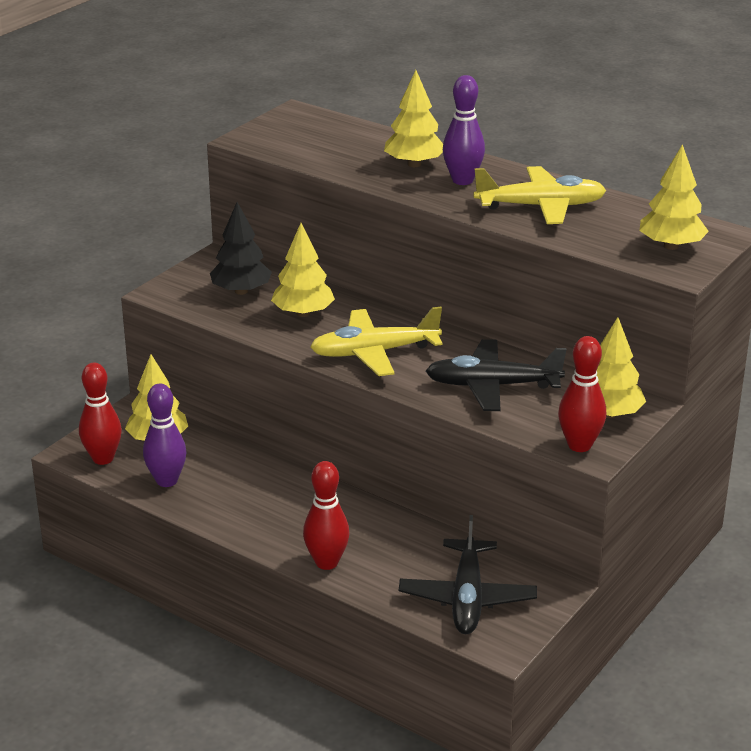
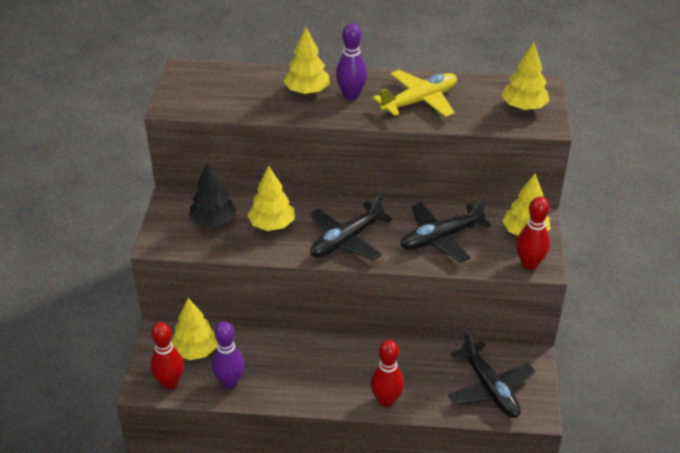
camera: 30 degrees left, 10 degrees up
(374, 353) = (346, 240): yellow plane -> black plane

